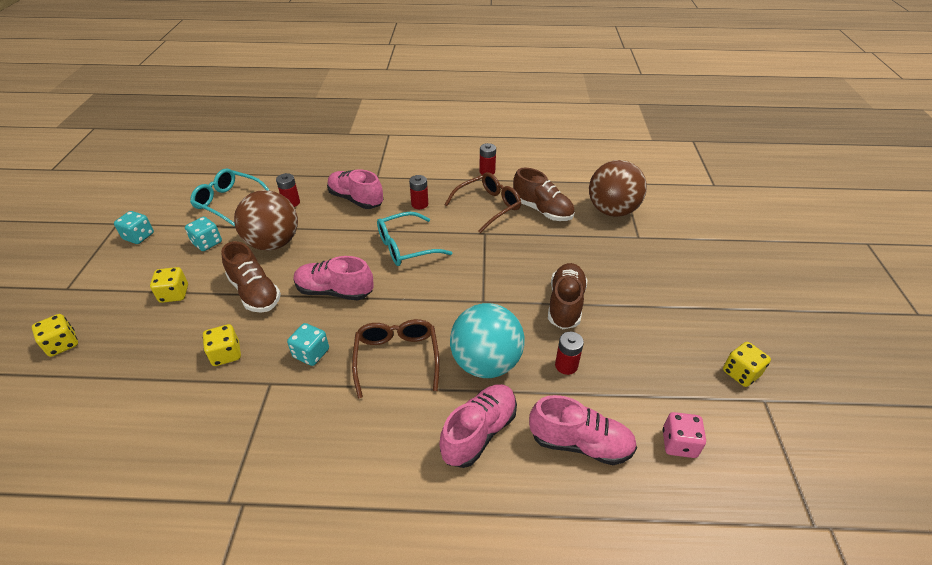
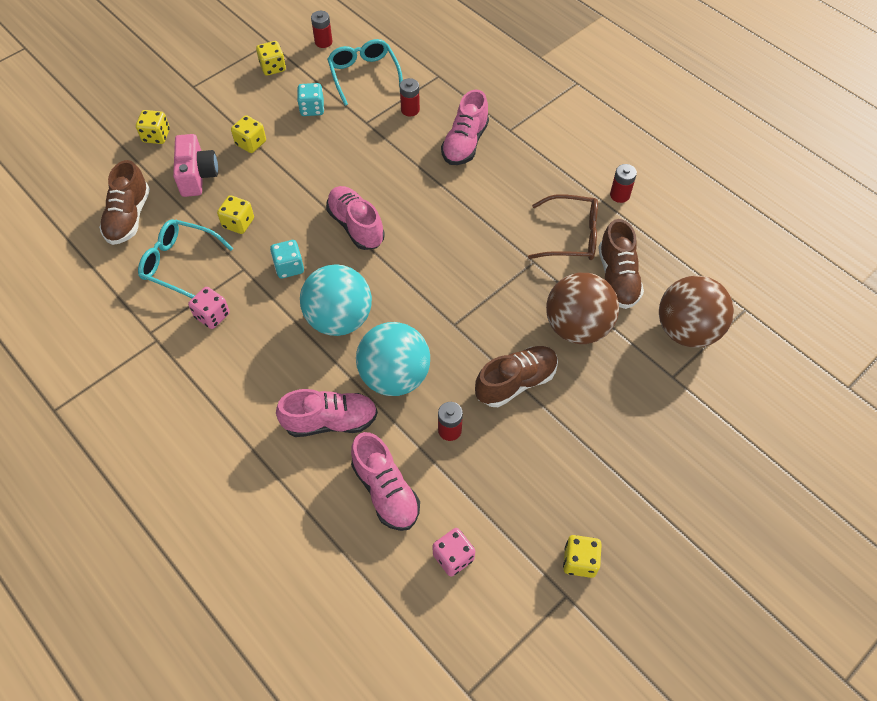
camera: 45 degrees right, 15 degrees up
(139, 236) = (273, 67): turquoise dice -> yellow dice
(143, 346) = (197, 176): none -> pink camera
(255, 293) = (302, 183): brown shoe -> brown shoe (129, 217)
(273, 243) = (357, 144): brown ball -> brown ball (577, 327)
(280, 439) = (212, 315): none -> pink dice
(356, 199) = (465, 143): pink shoe -> pink shoe turned 150 degrees counterclockwise
(397, 358) = (339, 319): brown glasses -> turquoise ball
(406, 247) = (452, 225): turquoise glasses -> turquoise glasses (180, 263)
(419, 204) = (513, 188): red battery -> red battery (323, 42)

